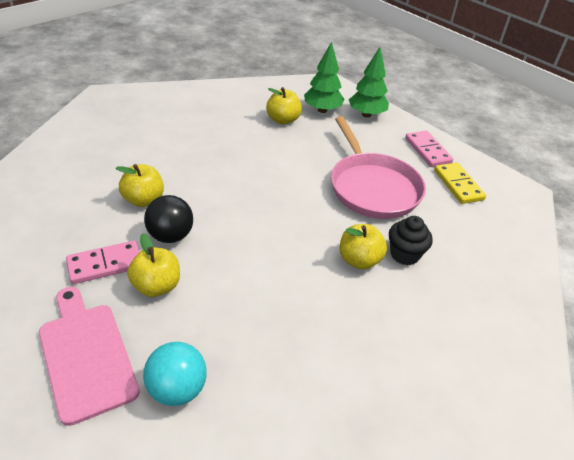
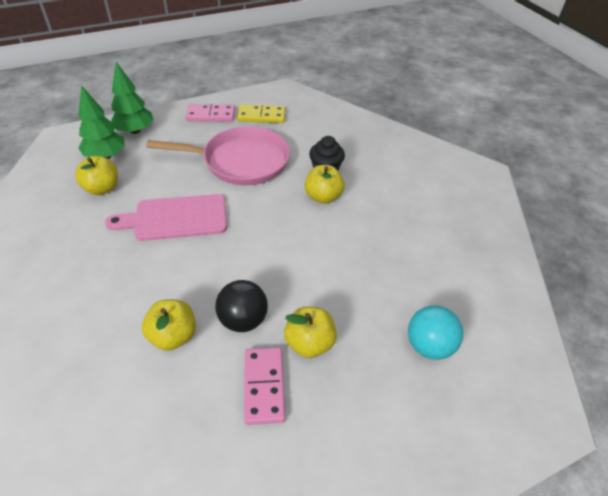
camera: 70 degrees left, 5 degrees up
(86, 355) = (381, 414): pink cutting board -> pink cutting board (175, 218)

